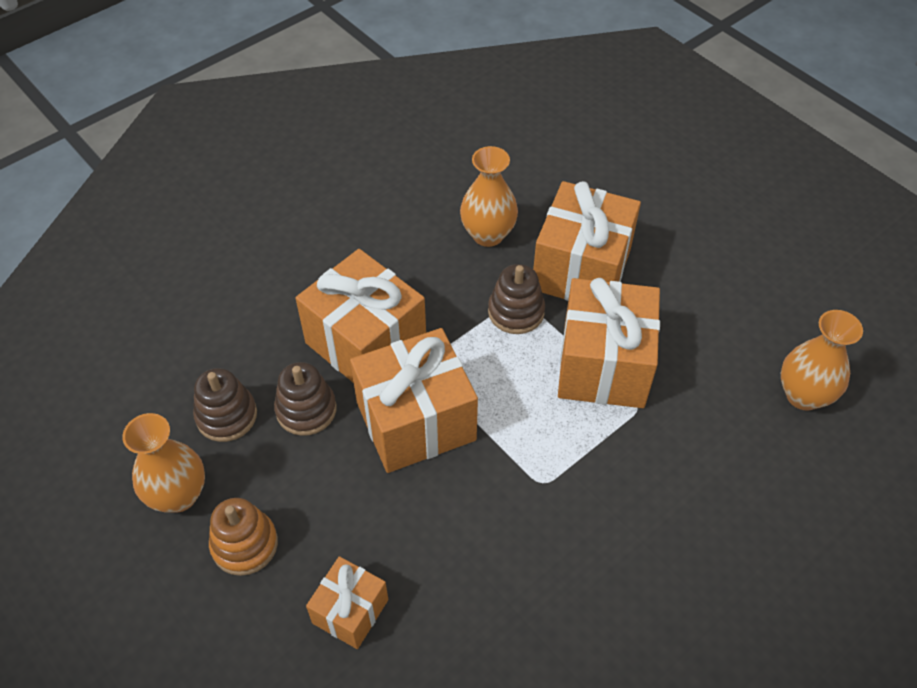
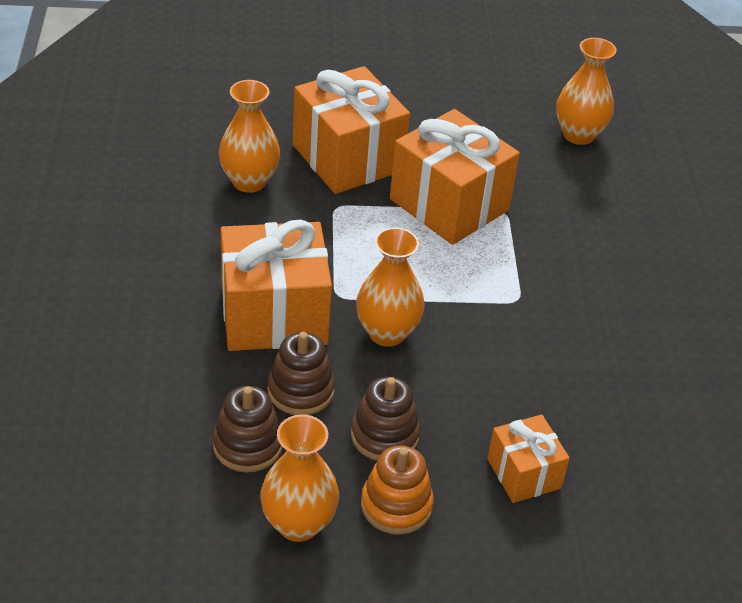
camera: 55 degrees left, 10 degrees down
(416, 421) = (387, 333): orange gift -> orange vase
(516, 312) = (346, 215): brown stacking toy -> brown stacking toy (384, 435)

